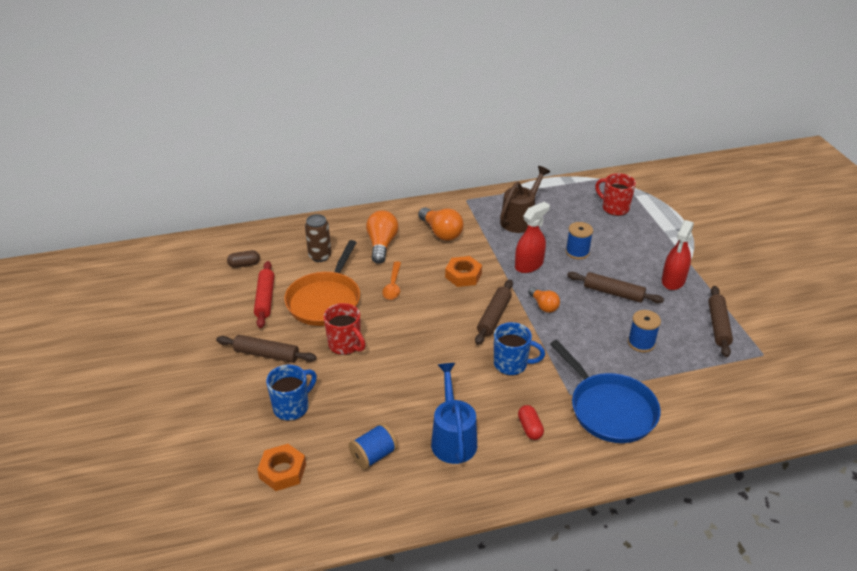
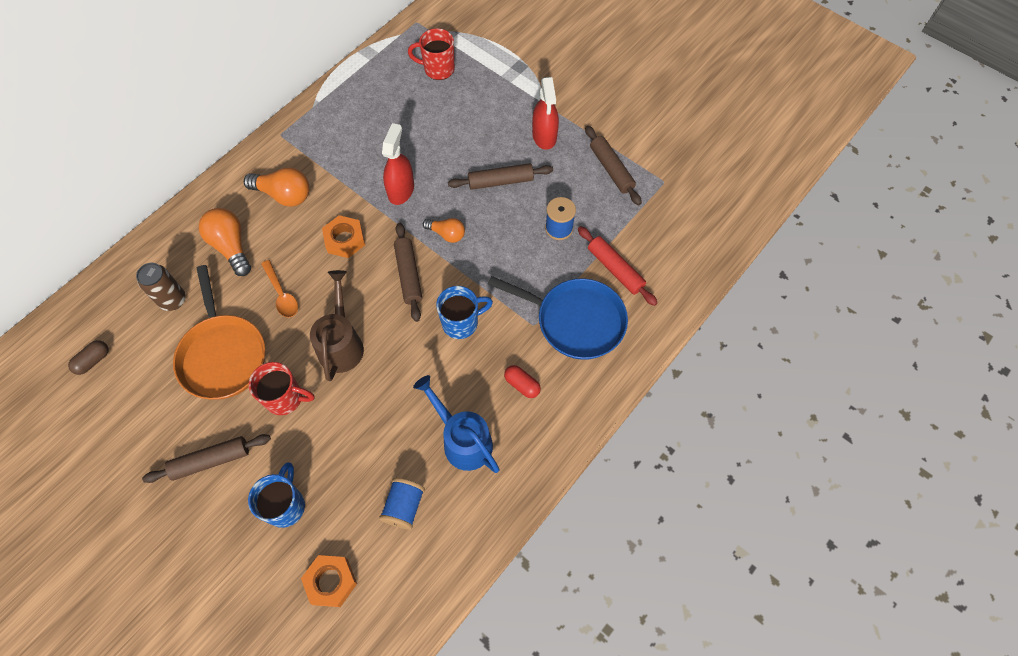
camera: 35 degrees left, 25 degrees up
(265, 299) = (154, 392): red rolling pin -> red rolling pin (615, 269)
(520, 219) = (355, 133): brown watering can -> brown watering can (341, 343)
(577, 252) = (437, 147): blue spool -> none

